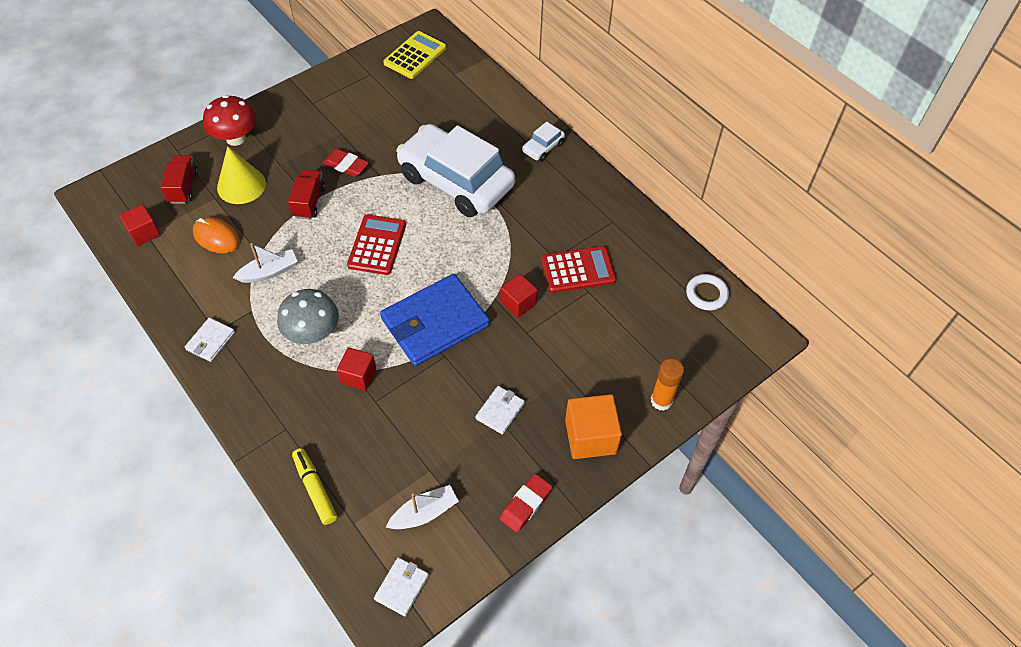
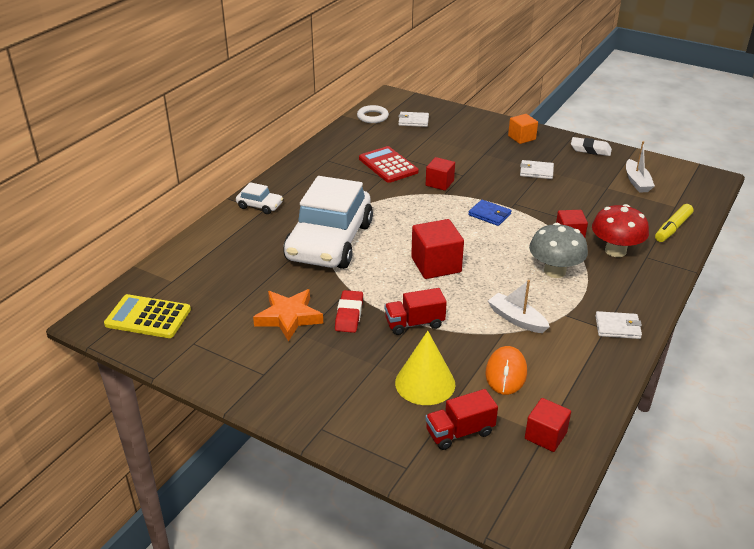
camera: 110 degrees left, 20 degrees down
(236, 138) = (356, 418): red mushroom -> red mushroom (615, 251)
(366, 129) = (289, 317): none -> orange star
(377, 245) = (436, 265): red calculator -> red cube
(402, 587) = (689, 178): white wallet -> white wallet (413, 121)
(424, 513) = (637, 182): white boat -> white boat turned 135 degrees counterclockwise
(435, 322) = (489, 214): blue wallet -> blue wallet, size x0.45
(525, 504) = (590, 150): red eraser -> white eraser
(590, 437) = (521, 138): orange cube -> orange cube, size x0.64
(661, 400) = (472, 120): orange glue stick -> none

